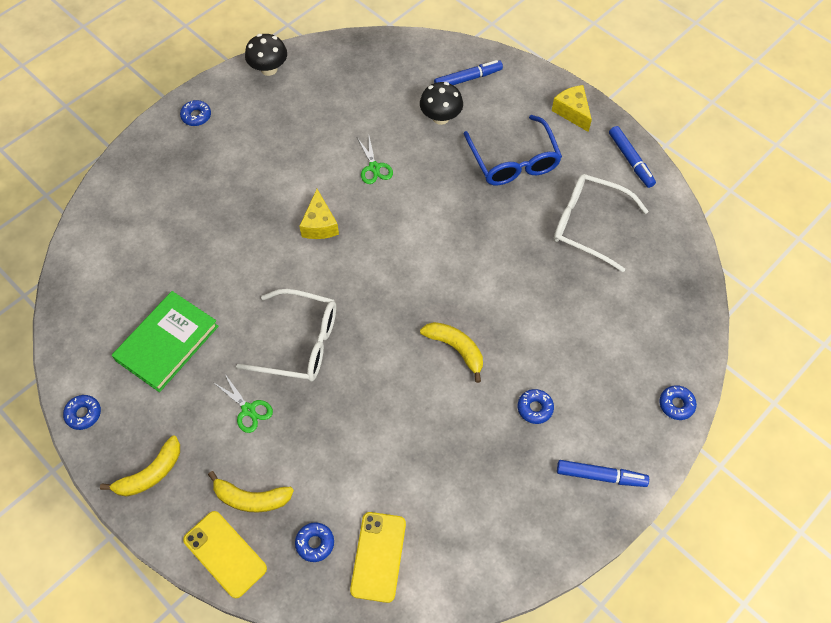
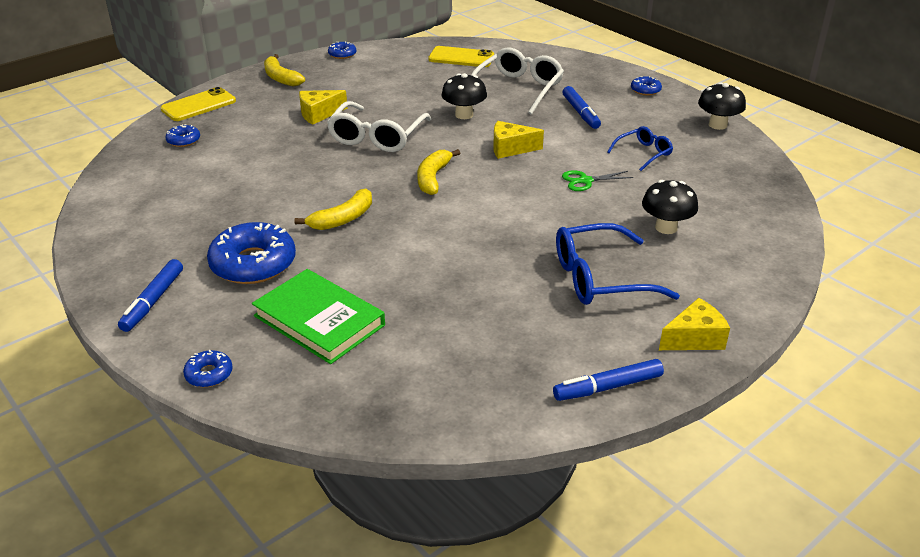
camera: 95 degrees right, 25 degrees down
(167, 343) = (395, 82): green book -> green book (319, 320)
(248, 410) = (319, 114): green scissors -> yellow cheese
(250, 268) = (464, 115): none -> black mushroom
(251, 498) = (238, 115): yellow banana -> yellow banana (433, 178)
(323, 124) = (644, 153): none -> blue glasses
(378, 556) = (153, 168): yellow phone -> yellow phone (461, 58)
(468, 79) = (737, 252): blue marker -> blue marker (580, 113)
(535, 408) = (253, 264): blue donut -> blue donut, size x2.10
(587, 224) = (494, 330): white glasses -> white glasses (518, 88)

